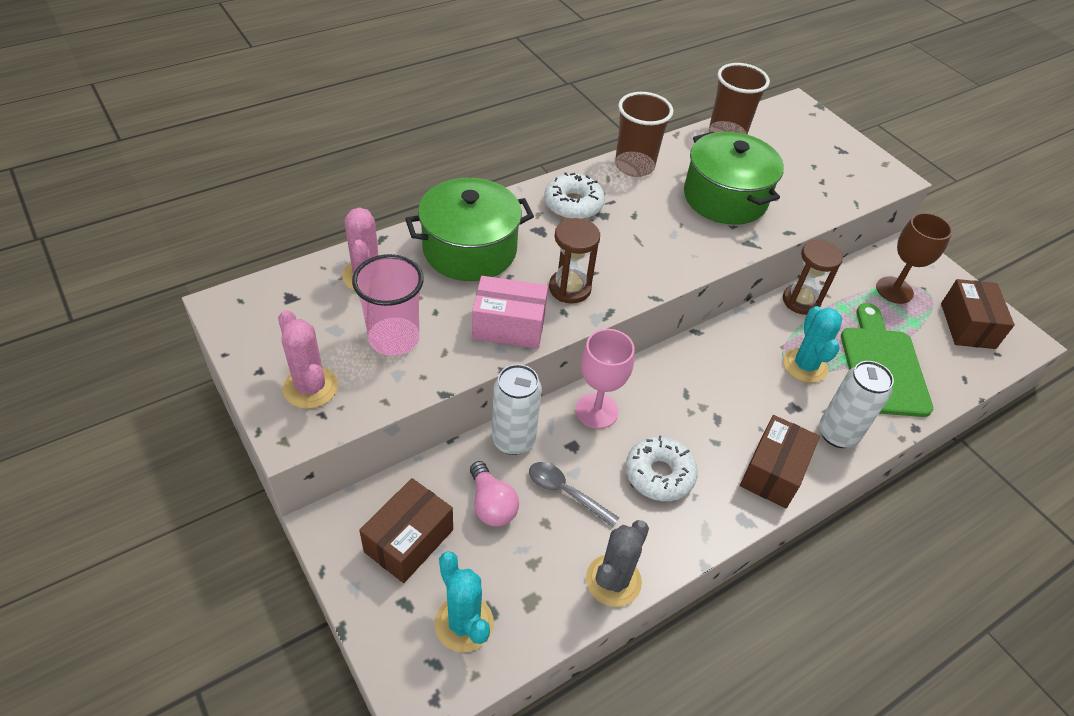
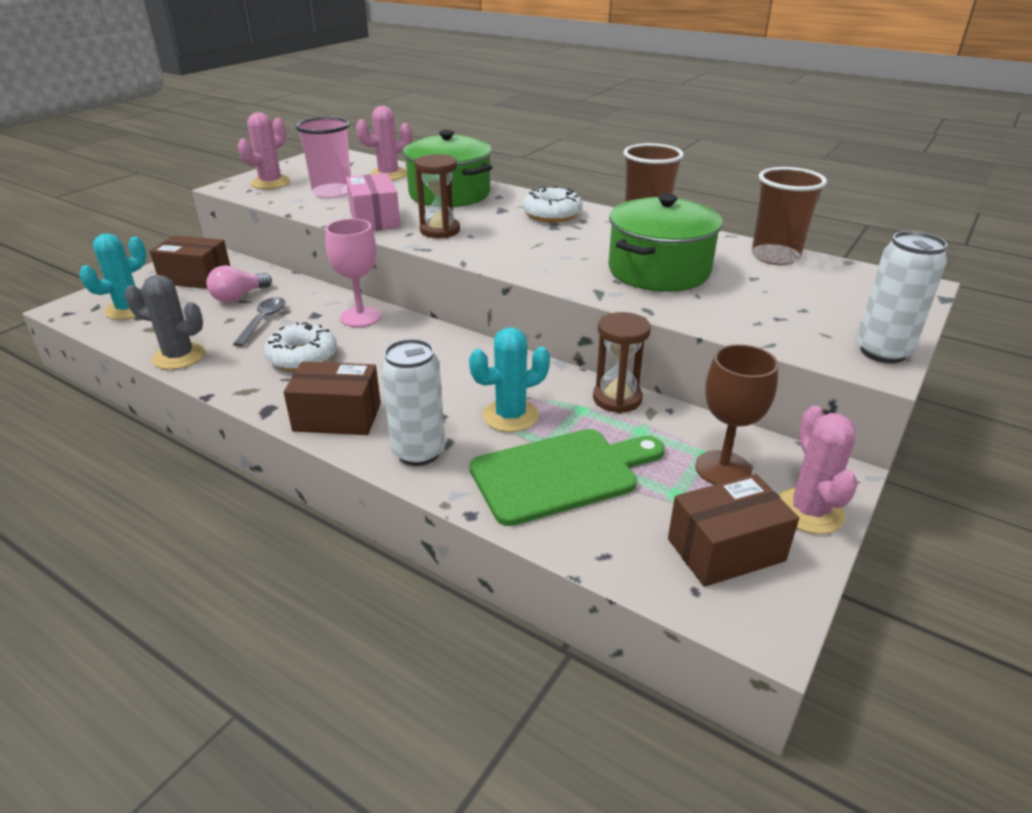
camera: 70 degrees right, 15 degrees down
(513, 440) = (307, 292): white can -> white can (882, 352)
(940, 276) = (809, 511): none -> pink cactus

